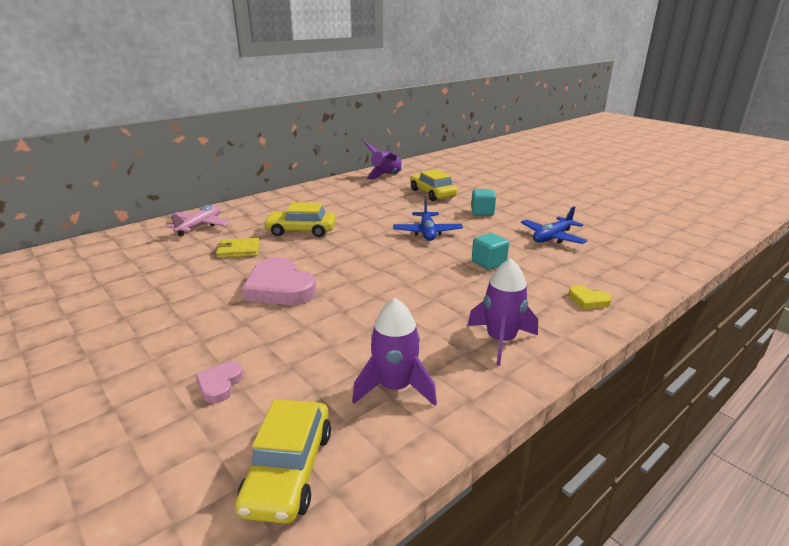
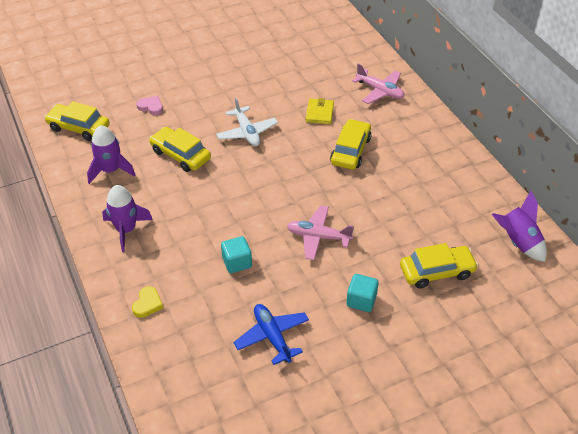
camera: 105 degrees right, 20 degrees up
(279, 288) = (247, 132): pink heart -> white plane
(337, 328) = (180, 155): none -> yellow car
(427, 232) = (318, 237): blue plane -> pink plane
(588, 300) = (147, 304): yellow heart -> yellow heart turned 150 degrees clockwise

